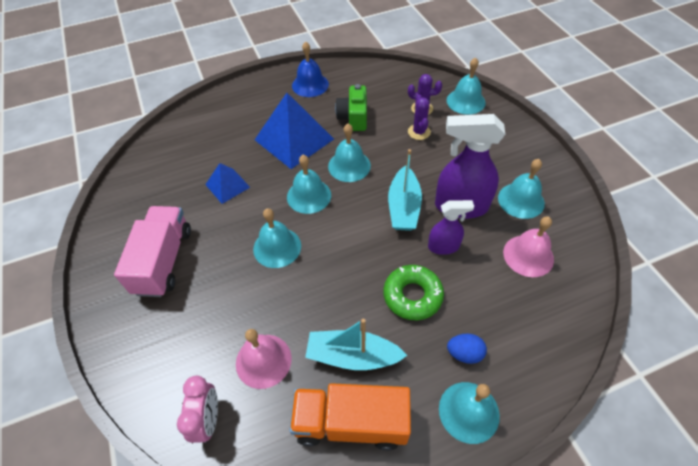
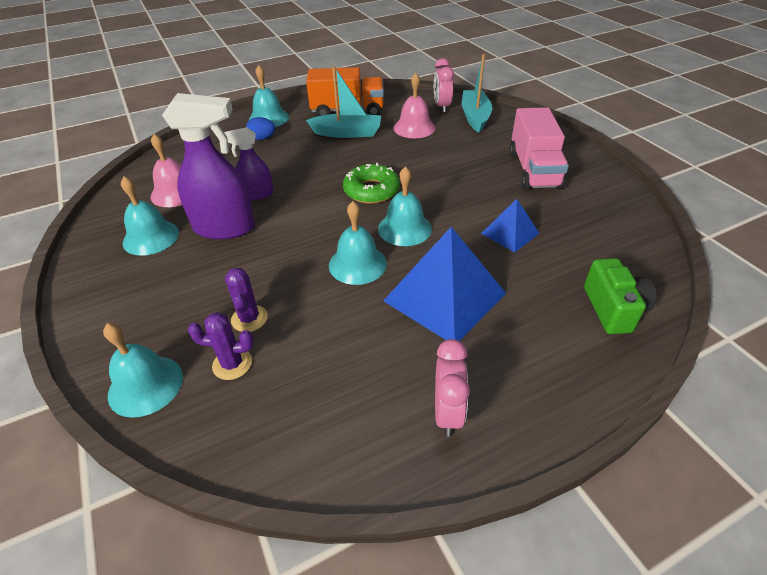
camera: 175 degrees right, 10 degrees down
(277, 247) = (426, 185): turquoise bell -> none
(310, 85) = (447, 412): blue bell -> pink clock
(353, 117) = (354, 339): green camera -> green camera (613, 309)
(403, 207) = (291, 224): turquoise boat -> turquoise boat (475, 117)
(412, 296) = (295, 163): green donut -> green donut (371, 190)

